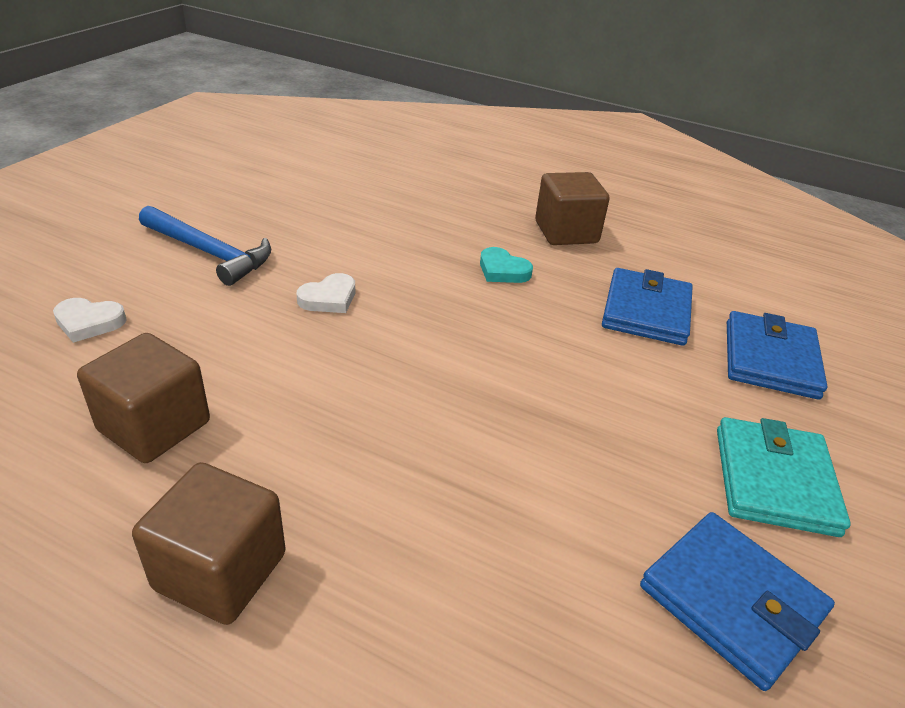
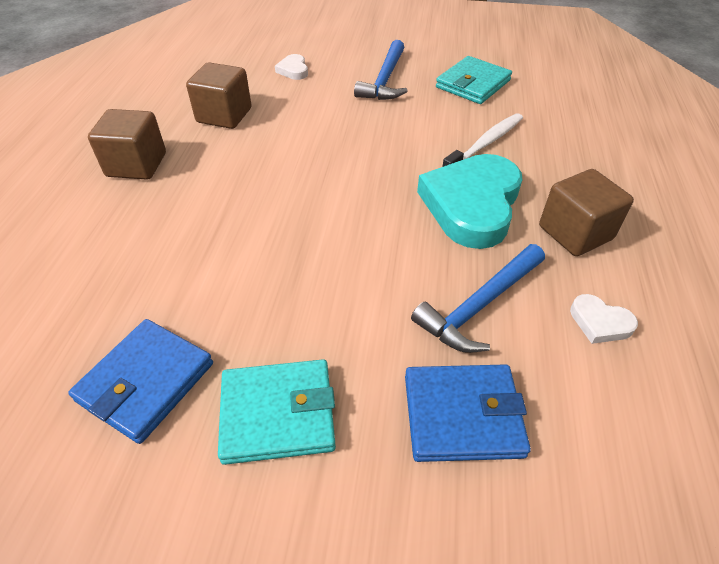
camera: 75 degrees right, 10 degrees up
(282, 200) = (473, 84): none -> turquoise wallet
(329, 298) = (370, 135): white heart -> white heart (600, 322)
(404, 230) = (485, 143): none -> white toothbrush
(503, 270) = (472, 205): turquoise heart -> turquoise heart, size x2.34
(646, 311) = (479, 306): blue wallet -> blue hammer

